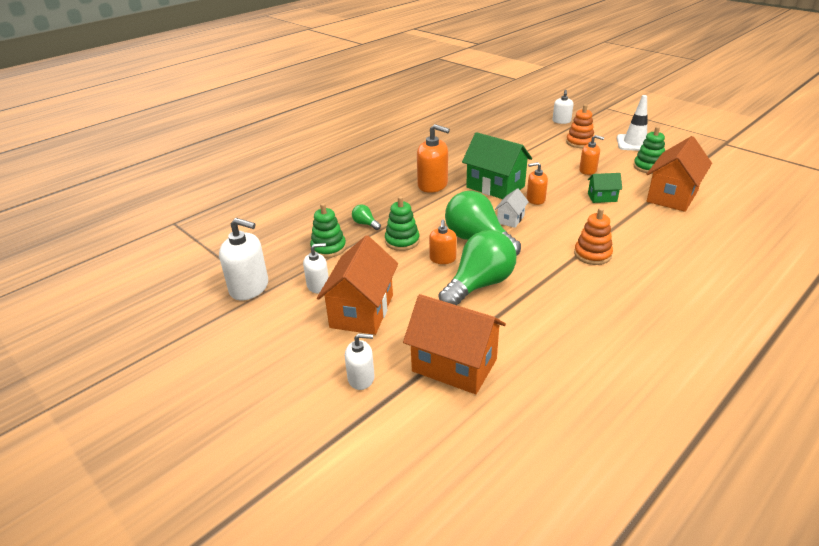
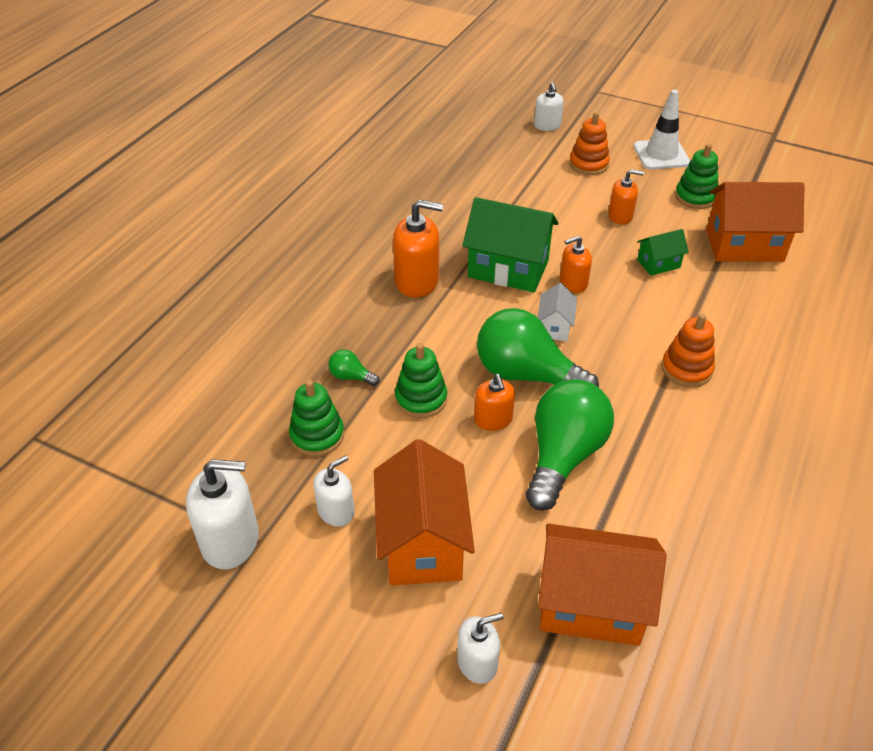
camera: 20 degrees left, 10 degrees up
(672, 196) = (744, 245): orange house -> orange house turned 75 degrees clockwise

